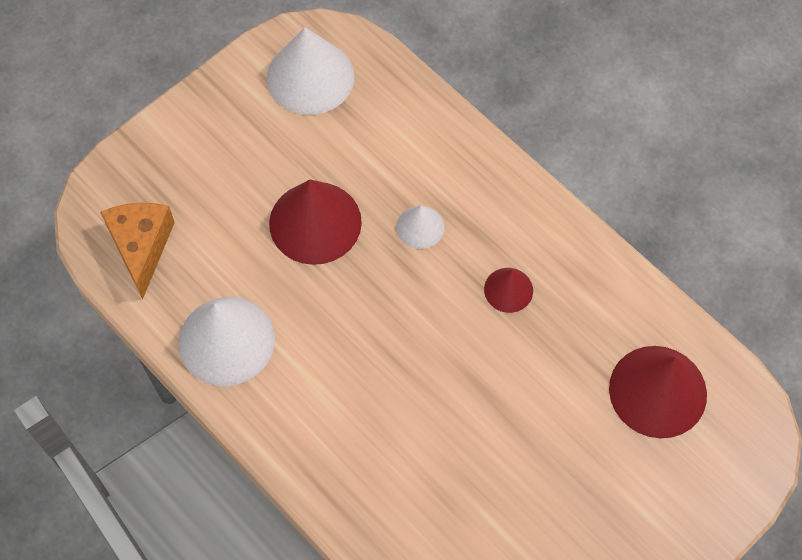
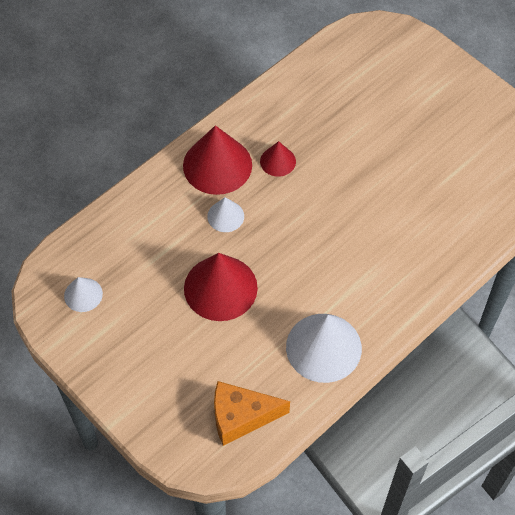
camera: 90 degrees left, 5 degrees down
(310, 77) = (83, 294): white cone -> white cone, size x0.52
(658, 391) = (352, 79): red cone -> red cone (217, 165)

